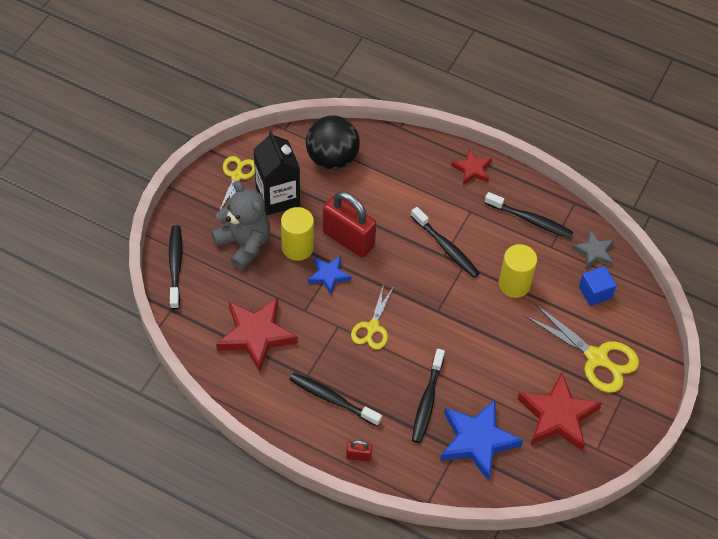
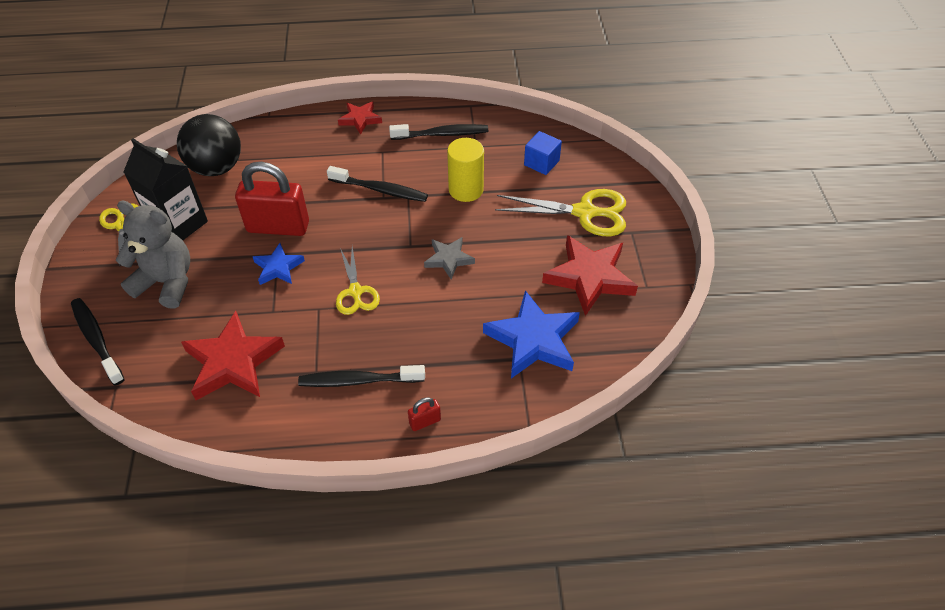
camera: 30 degrees left, 5 degrees down
(297, 247) = (228, 258): yellow cylinder -> none
(427, 401) = (458, 330): black toothbrush -> none
(594, 252) = (516, 133): grey star -> grey star (448, 259)

